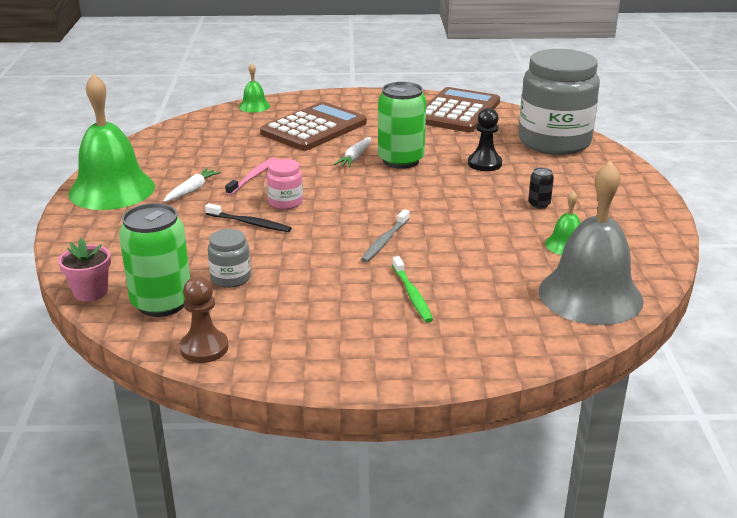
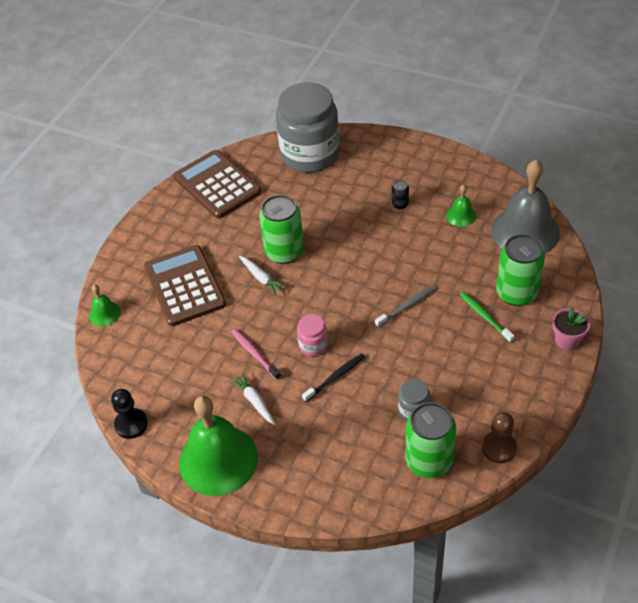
camera: 60 degrees left, 20 degrees up
(90, 292) = (391, 504): pink flower pot -> pink flower pot (567, 340)
(384, 241) = (407, 306): grey toothbrush -> grey toothbrush turned 90 degrees counterclockwise
(412, 295) = (484, 316): green toothbrush -> green toothbrush turned 135 degrees counterclockwise
(473, 310) = (516, 293): none -> green can
(484, 163) = (321, 207): black pawn -> black pawn (131, 424)

